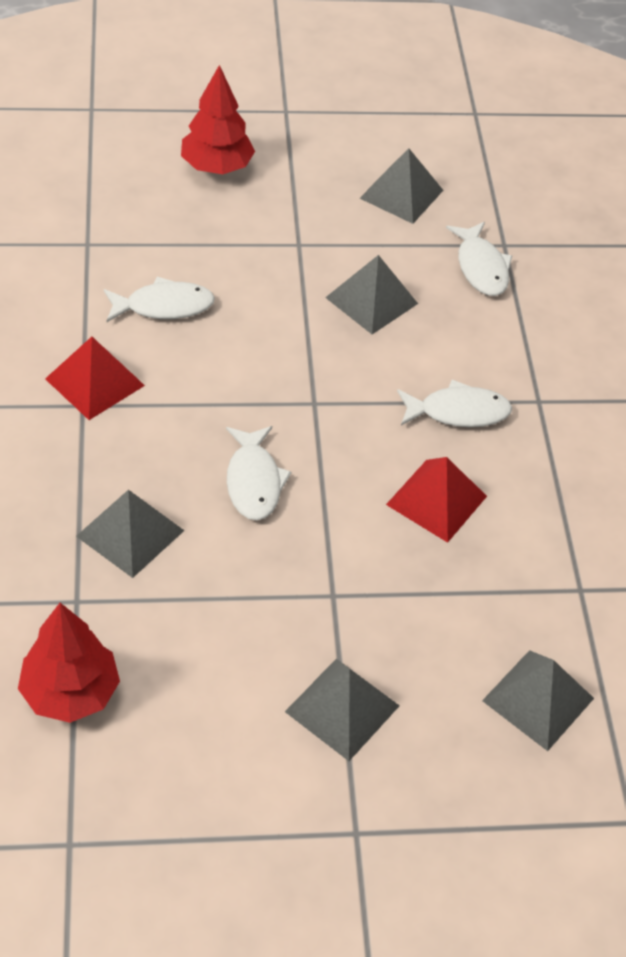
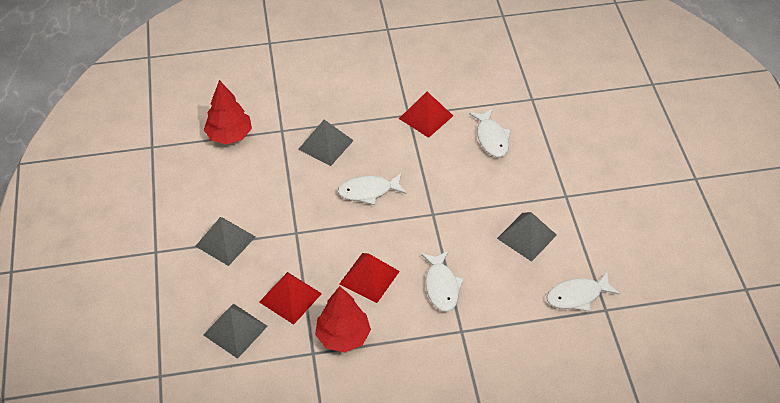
camera: 90 degrees right, 0 degrees up
(217, 167) = (623, 148): red tree -> red tree (343, 336)
(401, 194) = (635, 247): grey pyramid -> none
(472, 613) = (290, 297): none -> red pyramid

